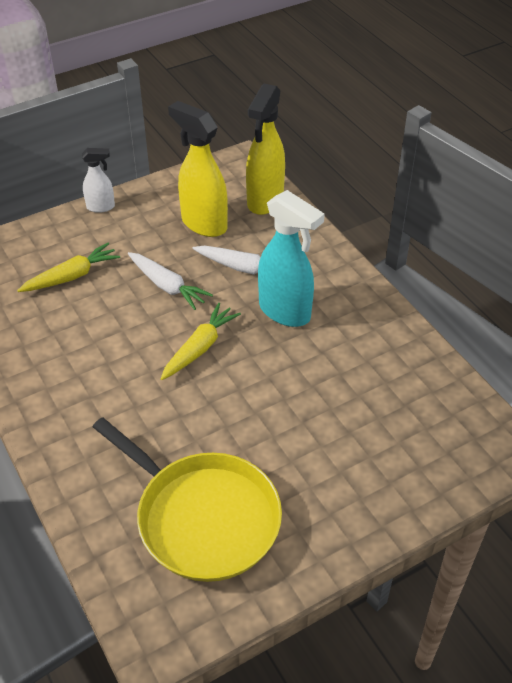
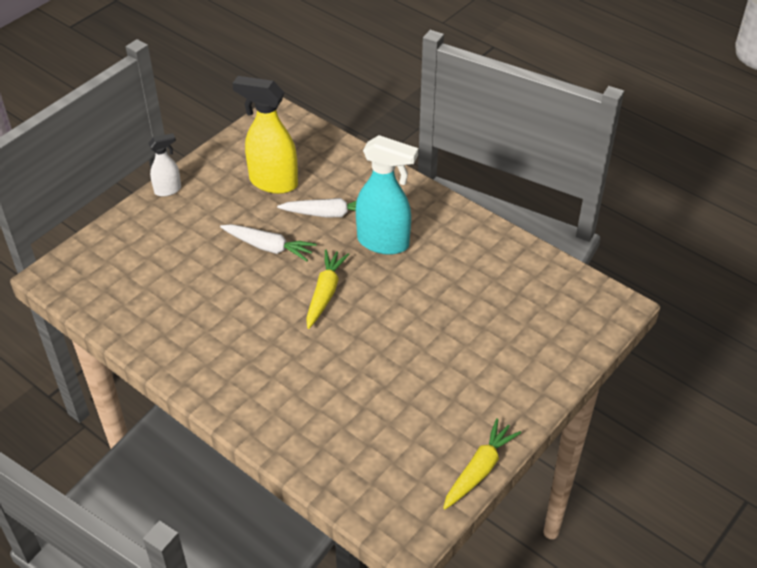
camera: 20 degrees left, 0 degrees up
(71, 276) = (175, 261): yellow carrot -> yellow carrot (479, 470)
(202, 517) = (397, 429): yellow pan -> none
(265, 201) = (318, 148): yellow spray bottle -> none

